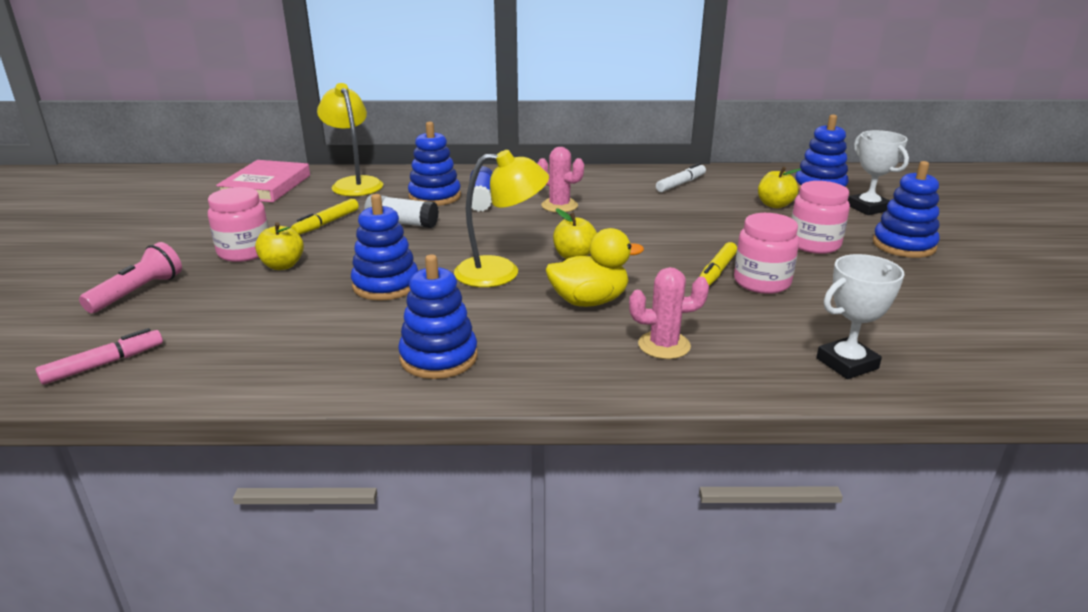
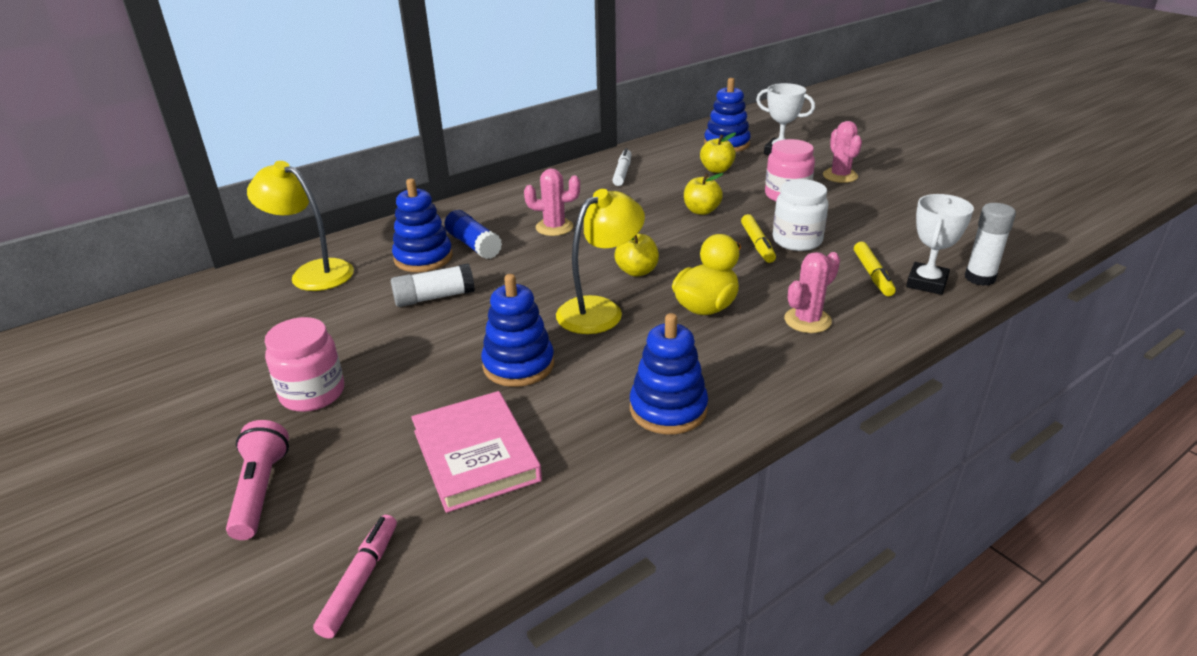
camera: 35 degrees left, 5 degrees up
(266, 186) = (208, 311): pink book -> pink book (476, 455)
(282, 265) = (381, 390): yellow apple -> yellow apple (701, 211)
(326, 223) = (354, 327): yellow marker -> yellow marker (872, 275)
(762, 282) = (797, 240): pink jar -> white jar
(903, 245) = (840, 176): blue stacking toy -> pink cactus
(922, 383) = (979, 278): none -> white glue stick

